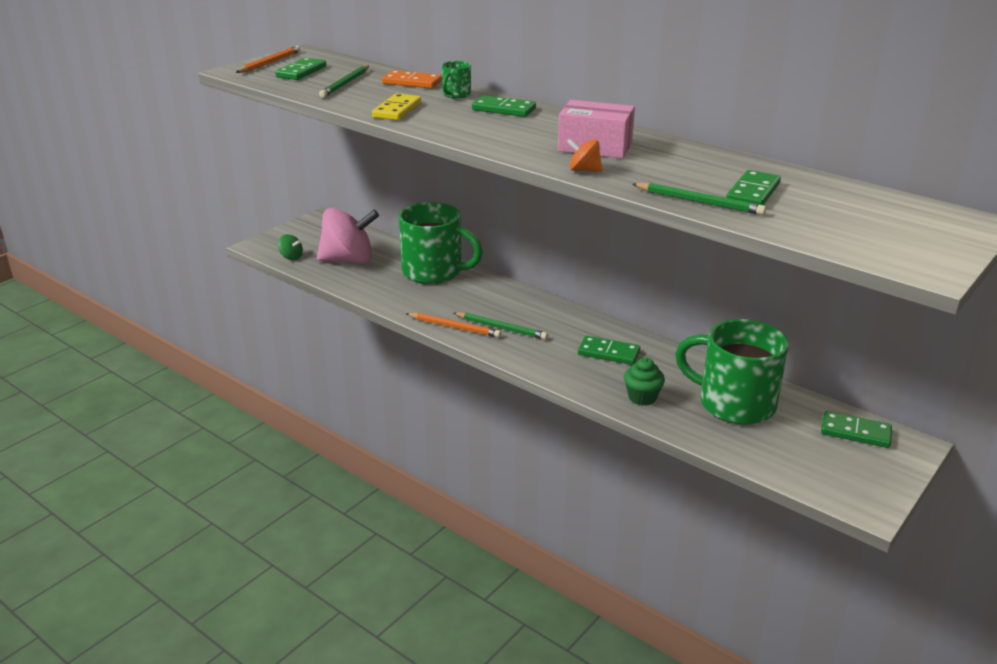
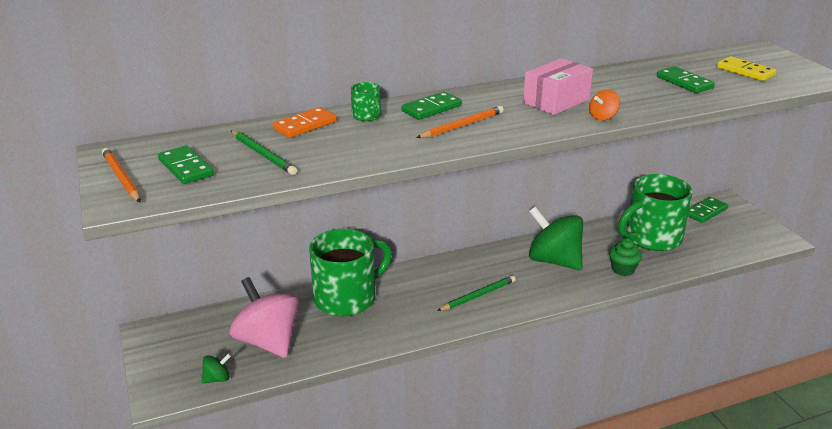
camera: 60 degrees left, 0 degrees up
(348, 260) = (268, 341): pink spinning top -> pink spinning top turned 60 degrees counterclockwise
(397, 110) = (379, 149): yellow domino -> yellow domino (745, 71)
(454, 327) = (456, 319): orange pencil -> orange pencil (462, 125)
(608, 353) = (554, 261): green domino -> green spinning top
(699, 202) = (691, 101): green pencil -> none

